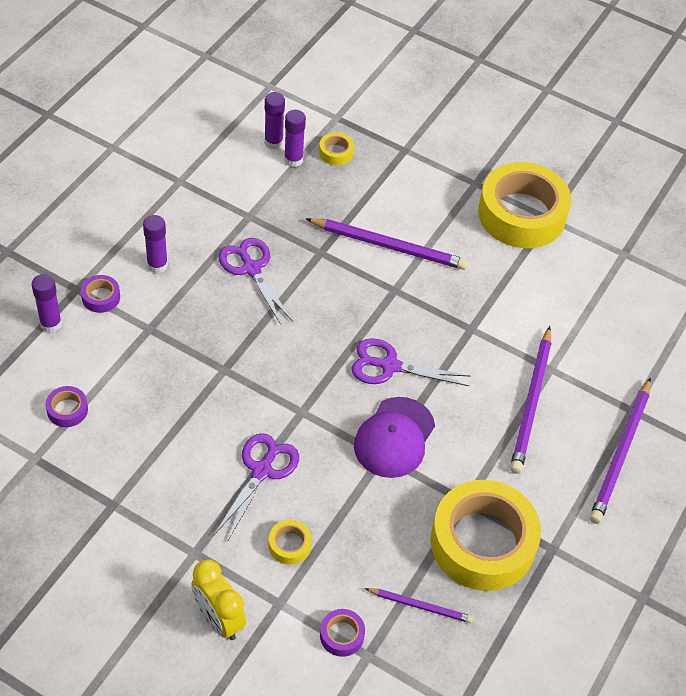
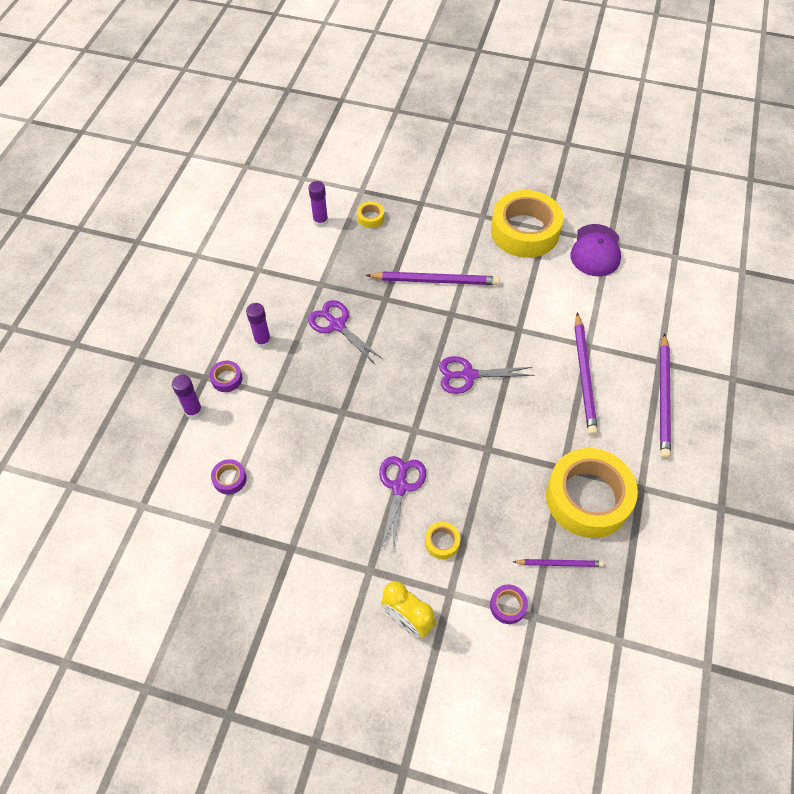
camera: 10 degrees left, 5 degrees up
(293, 160) = (340, 231): purple glue stick -> none
(394, 438) = (492, 432): purple cap -> purple cap (596, 250)

